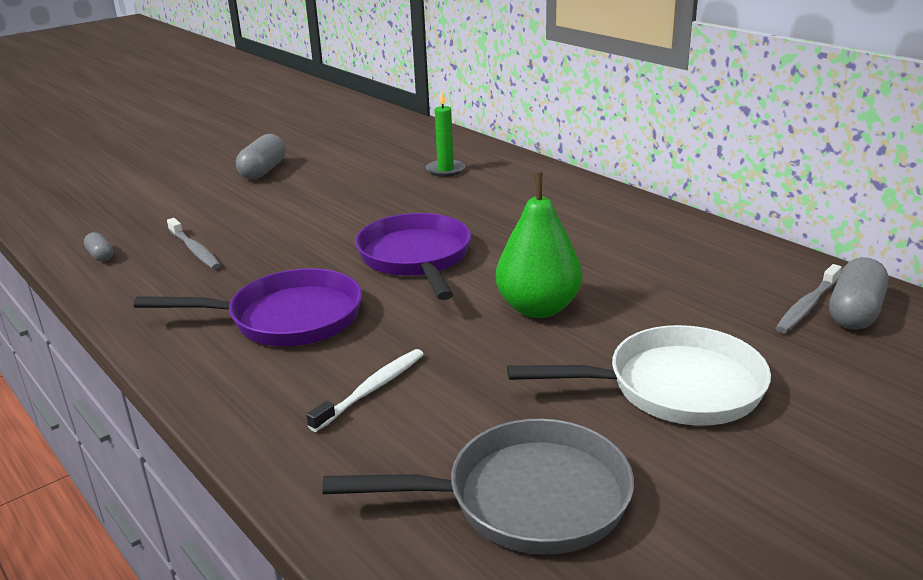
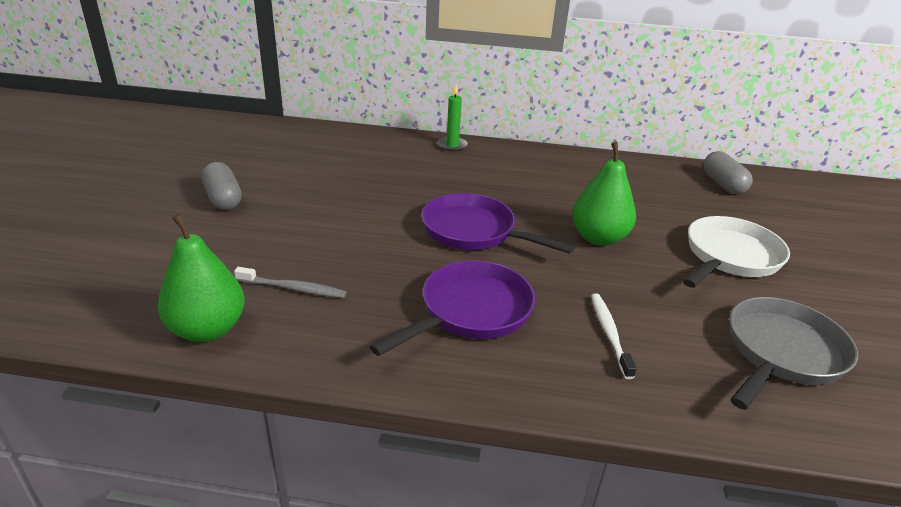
camera: 45 degrees left, 5 degrees up
(100, 256) = (208, 329): grey capsule -> green pear
(445, 170) = (376, 158): green candle -> green candle (452, 145)
(807, 306) = (702, 187): grey toothbrush -> none

